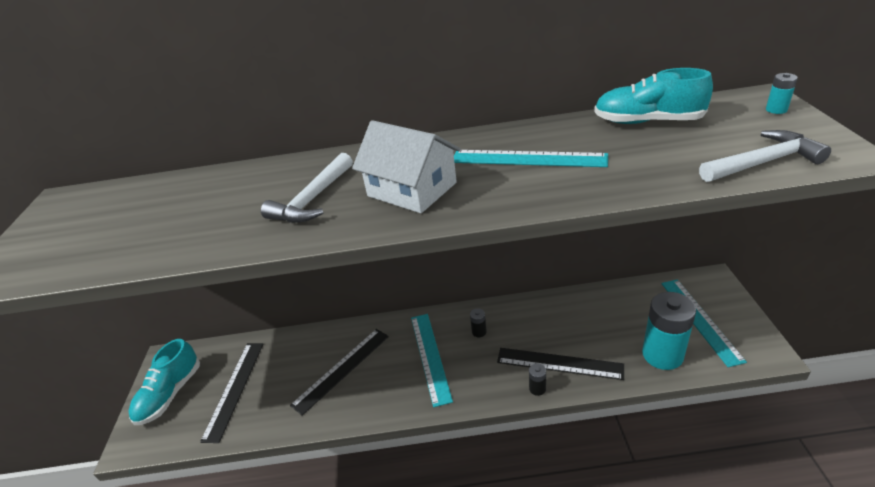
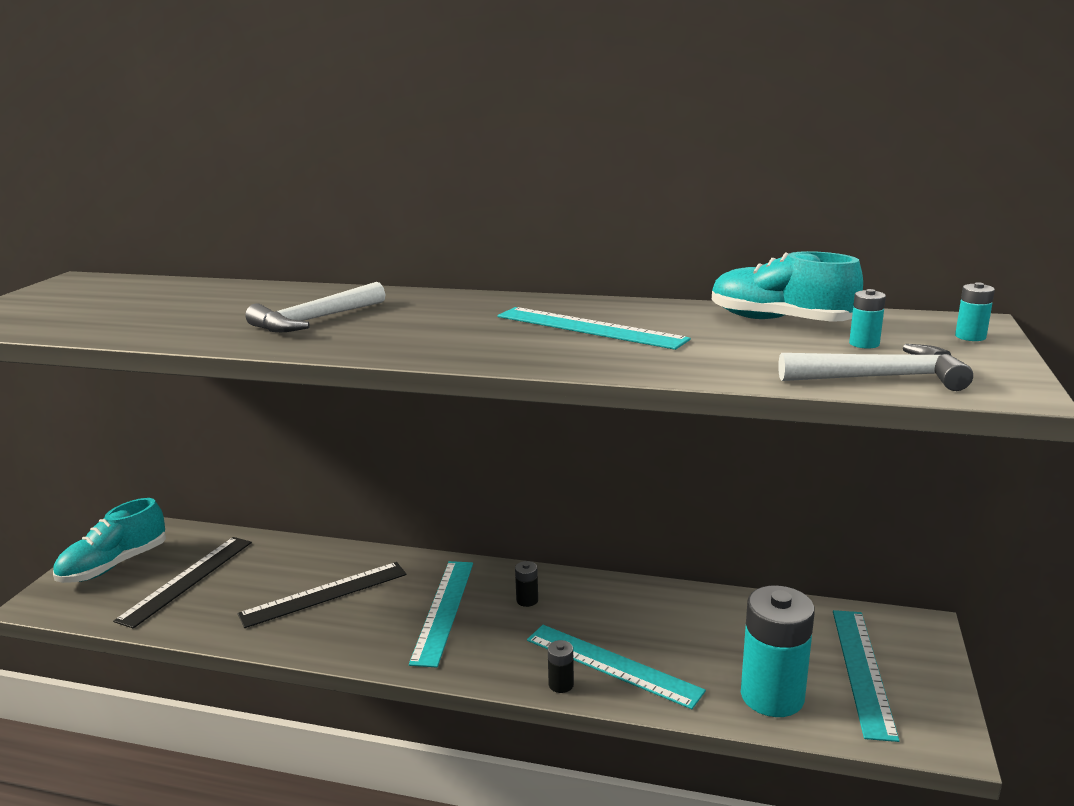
camera: 15 degrees right, 15 degrees down
(412, 189) = (427, 330): white house -> none
(559, 363) = (612, 665): black ruler -> turquoise ruler
(721, 132) = (864, 344): none -> turquoise battery

